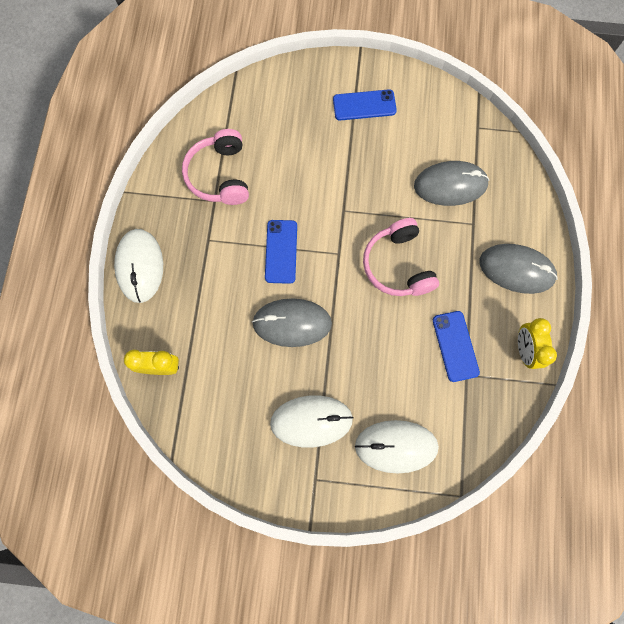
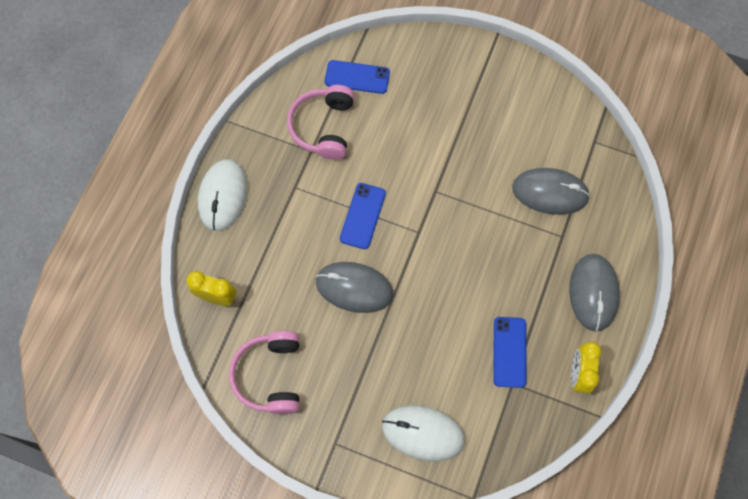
camera: 15 degrees right, 5 degrees down
(311, 421) = (347, 387): white mouse -> none
(364, 105) = (485, 92): blue phone -> blue phone (357, 77)
(398, 265) = (474, 258): pink headphones -> pink headphones (270, 375)
(516, 269) = (593, 293): grey mouse -> grey mouse turned 60 degrees clockwise

